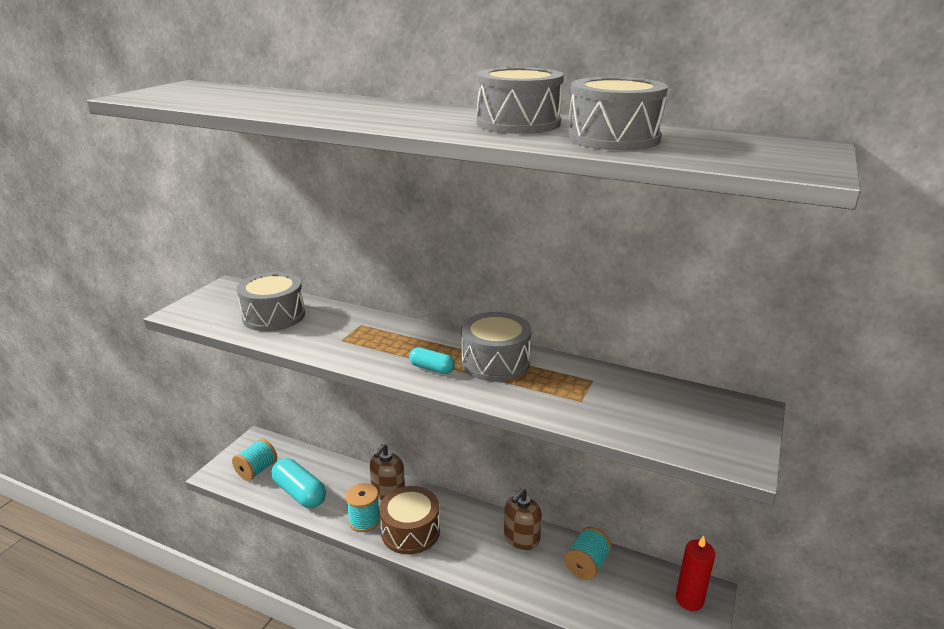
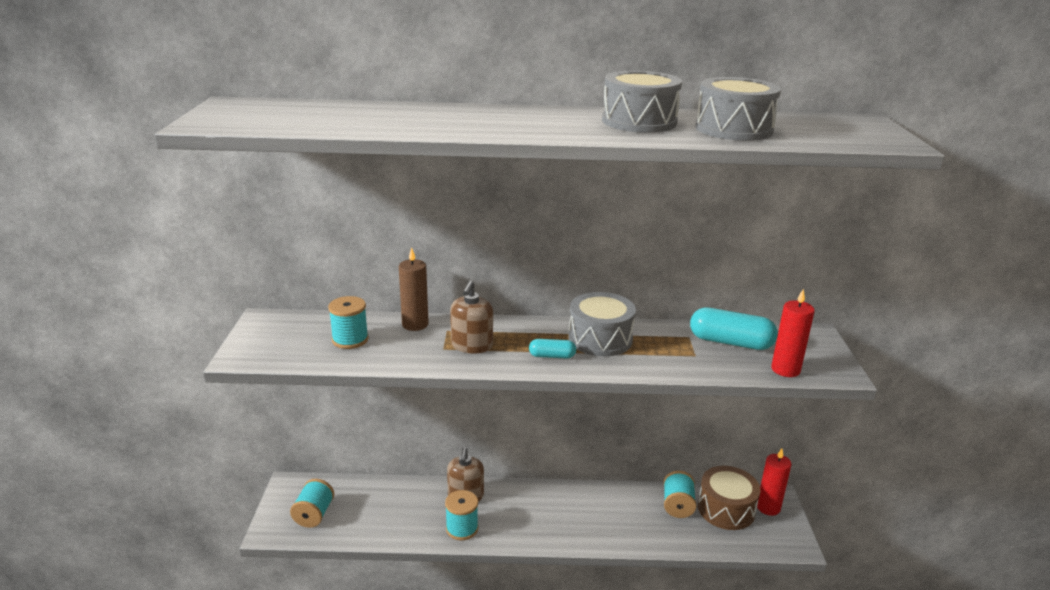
camera: 25 degrees left, 0 degrees up
(274, 316) = (350, 339): grey drum -> turquoise spool
(299, 493) = (378, 523): turquoise capsule -> turquoise capsule (730, 342)
(339, 314) = (415, 324): none -> brown candle
(410, 531) = (512, 524): brown drum -> brown drum (726, 509)
(521, 538) = (612, 500): brown soap dispenser -> brown soap dispenser (471, 345)
(674, 441) = (785, 369): none -> red candle

